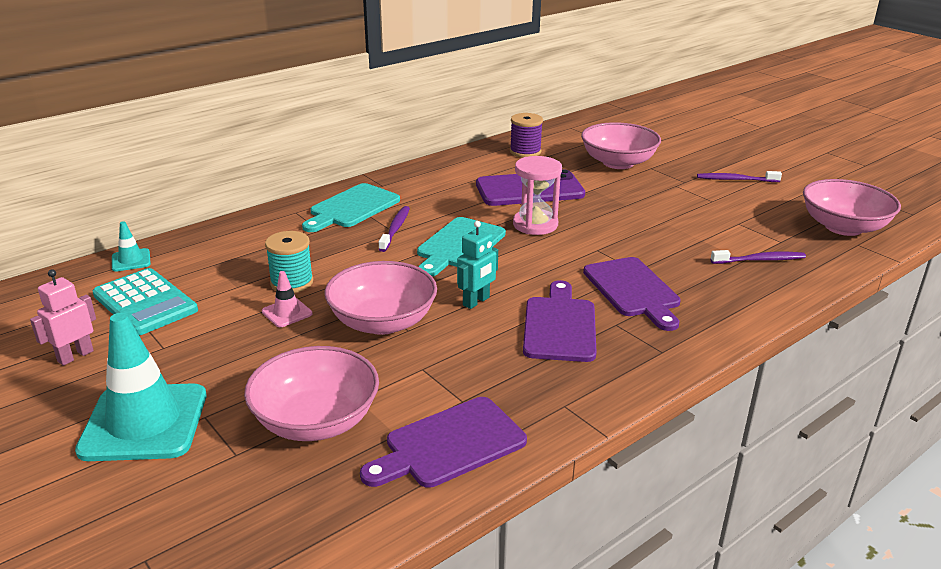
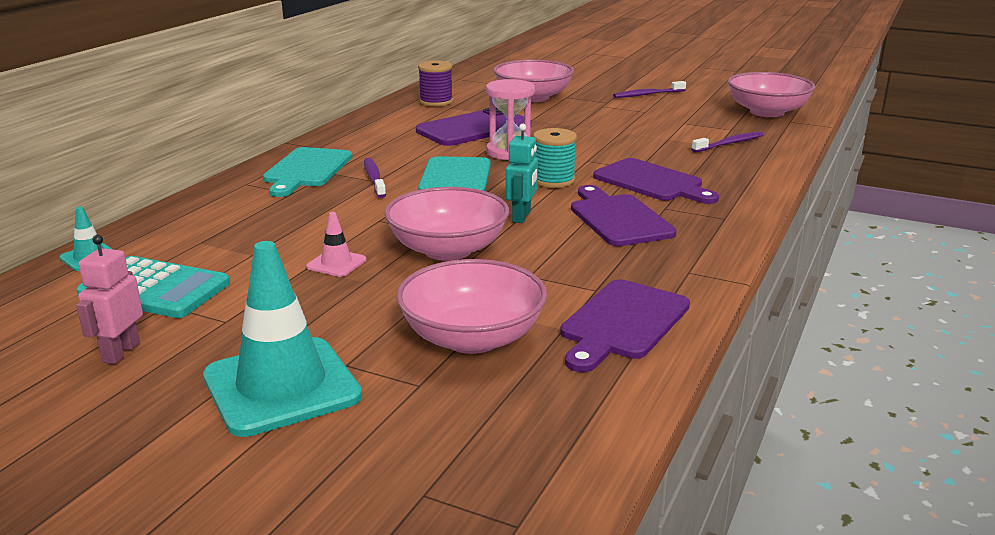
camera: 25 degrees left, 5 degrees down
(292, 282) = (312, 239): turquoise spool -> turquoise spool (553, 180)

